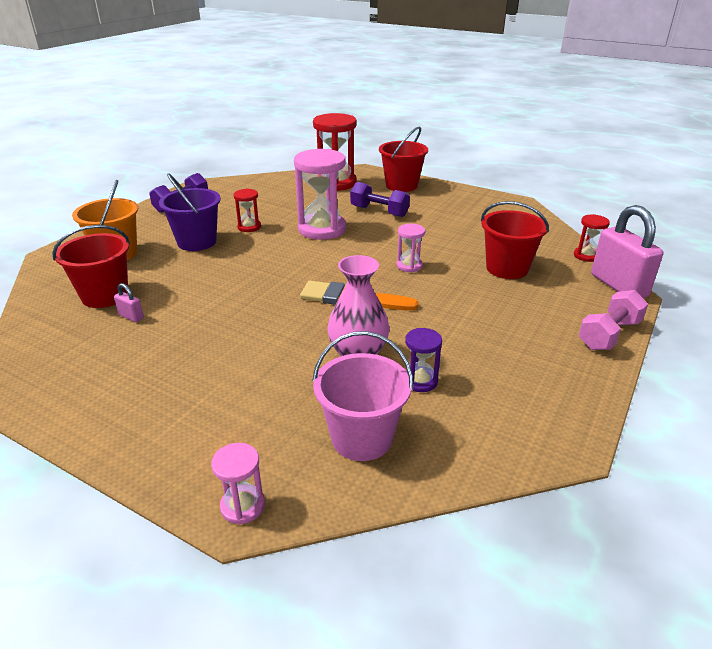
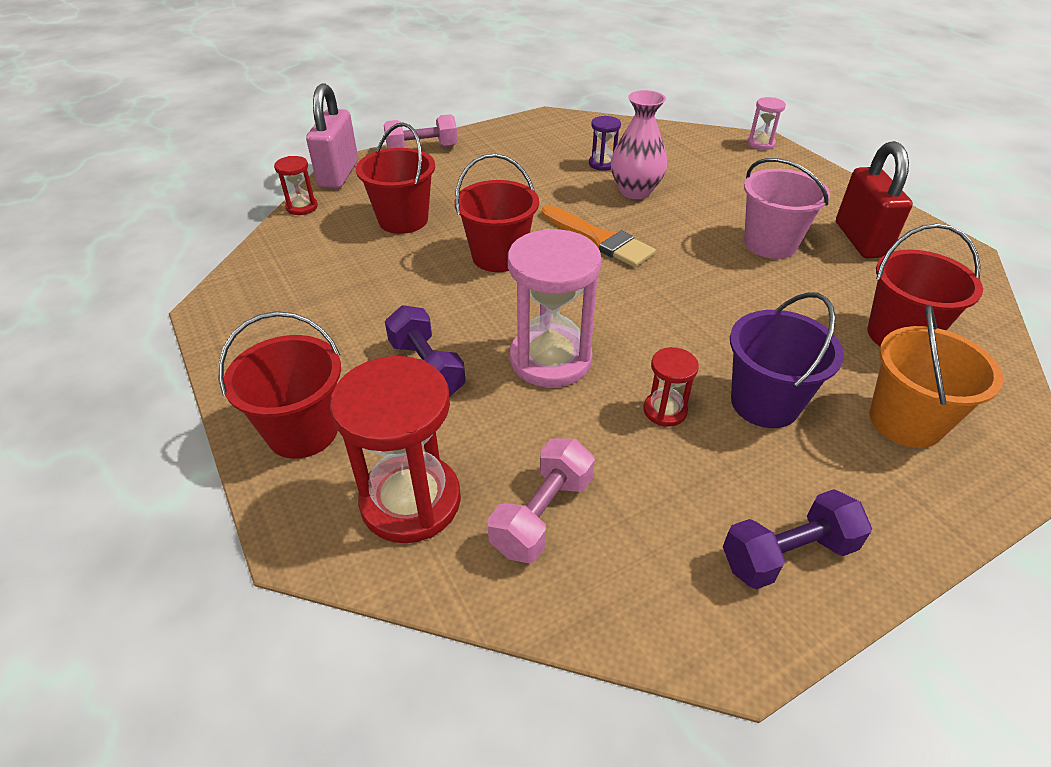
camera: 150 degrees left, 10 degrees up
(116, 370) = (860, 240): none -> red padlock
(131, 316) = (856, 293): pink padlock -> none
(283, 191) = (542, 514): none -> pink dumbbell
(361, 438) = (671, 149): pink bucket -> pink bucket (770, 244)
(409, 266) = (498, 256): pink hourglass -> red bucket

